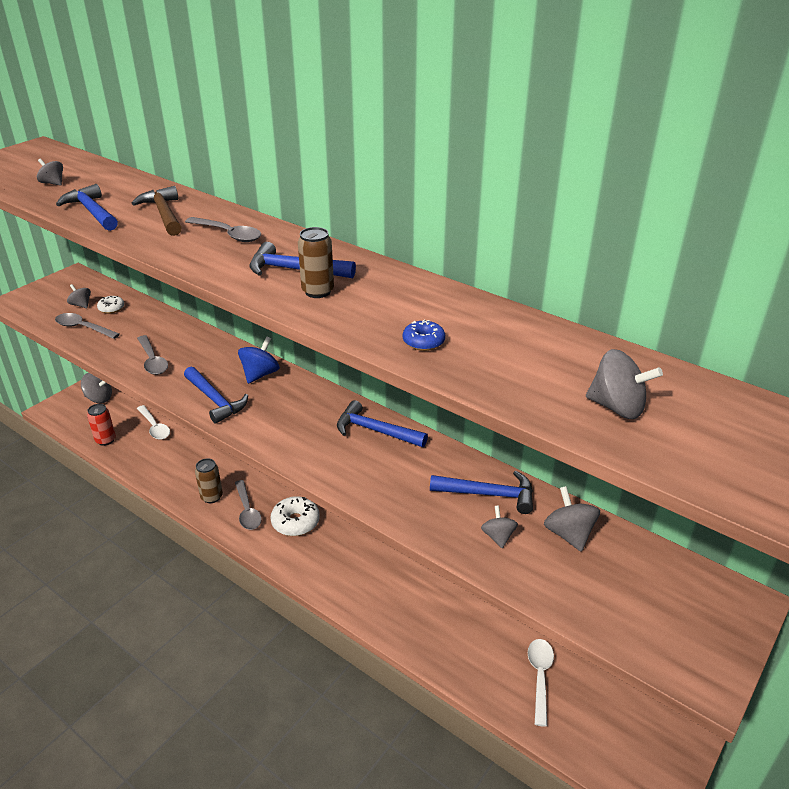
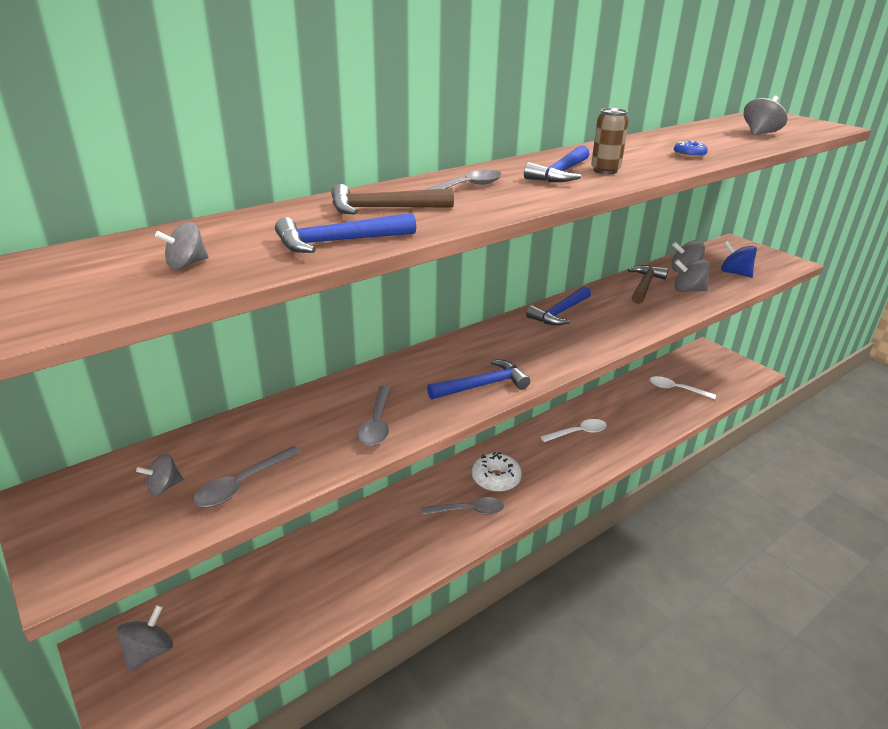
camera: 75 degrees left, 5 degrees down
(105, 440) = (266, 643): red can -> none
(111, 308) = (204, 456): white donut -> none
(152, 361) = (377, 423): grey spoon -> grey spoon turned 105 degrees clockwise
(154, 427) = (270, 584): white spoon -> white spoon (578, 433)
(211, 497) = (435, 537): brown can -> none
(260, 374) = (446, 356): blue spinning top -> blue spinning top (735, 273)
(488, 494) = (645, 286): blue hammer -> brown hammer
(498, 536) = (688, 290): grey spinning top -> grey spinning top, size x1.54

